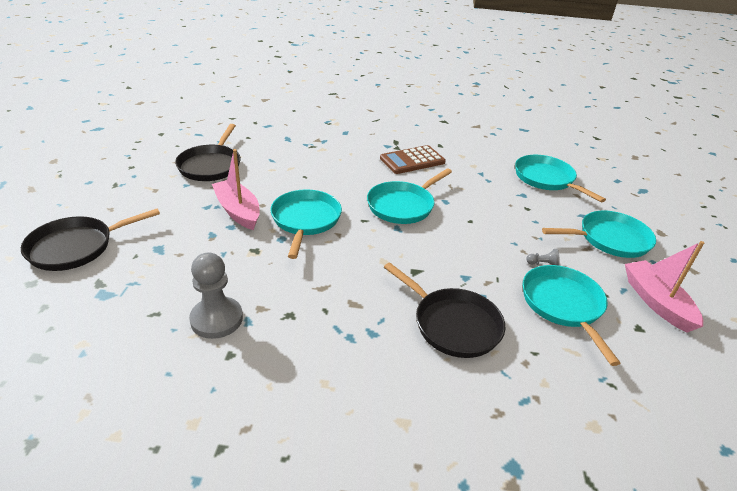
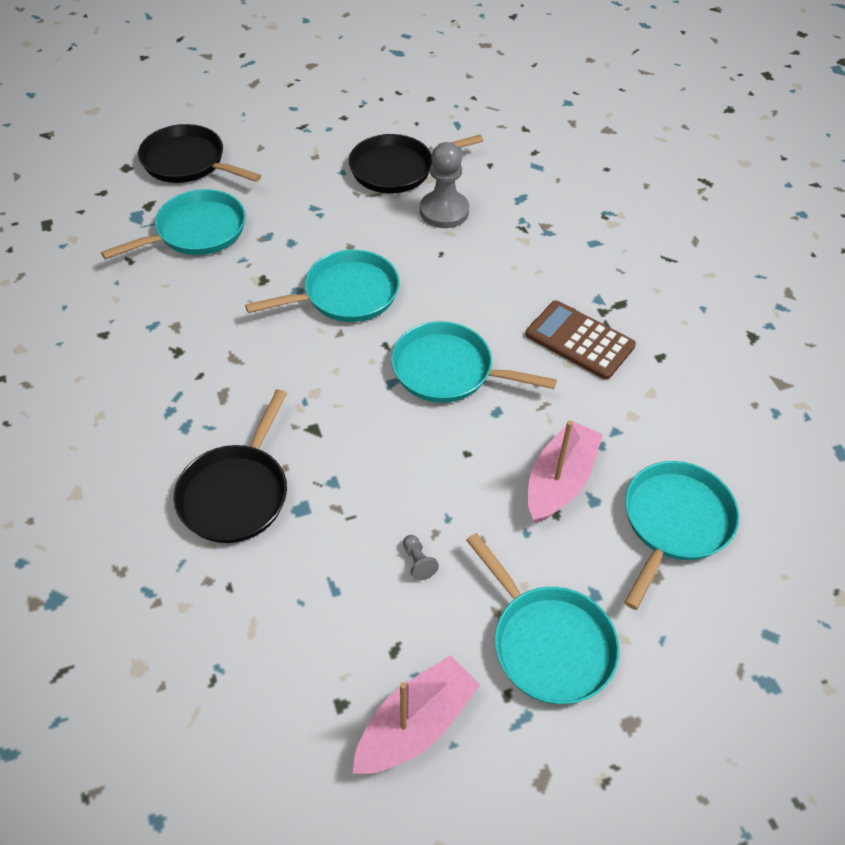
camera: 65 degrees right, 15 degrees up
(216, 319) = (143, 303): grey pawn -> grey pawn (444, 211)
(238, 211) = (323, 234): pink boat -> pink boat (559, 481)
(563, 305) = (338, 603): turquoise pan -> turquoise pan (196, 231)

